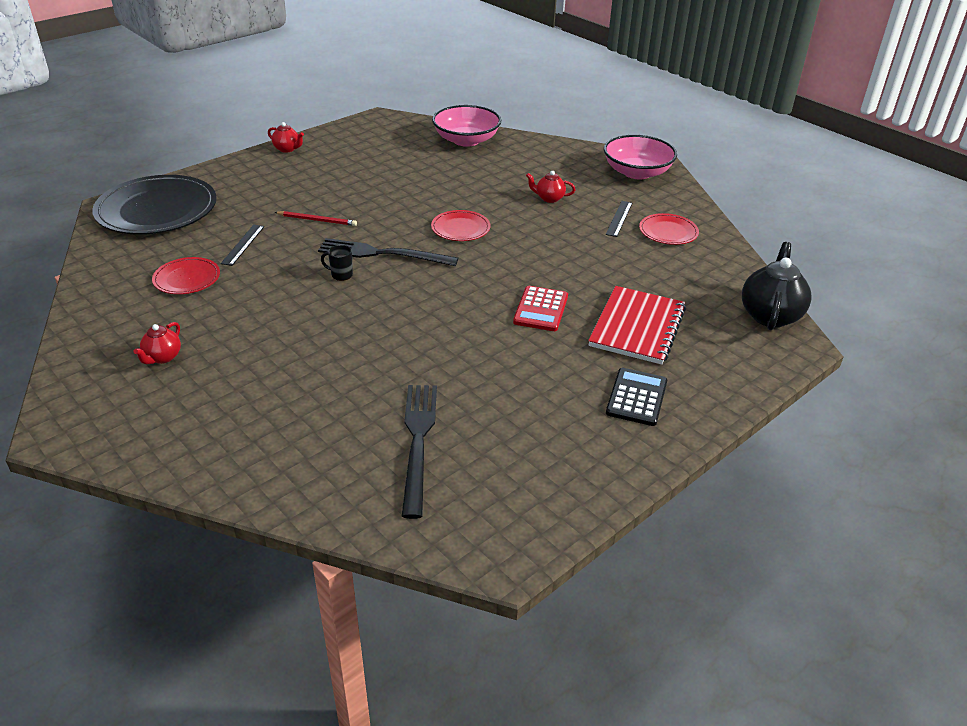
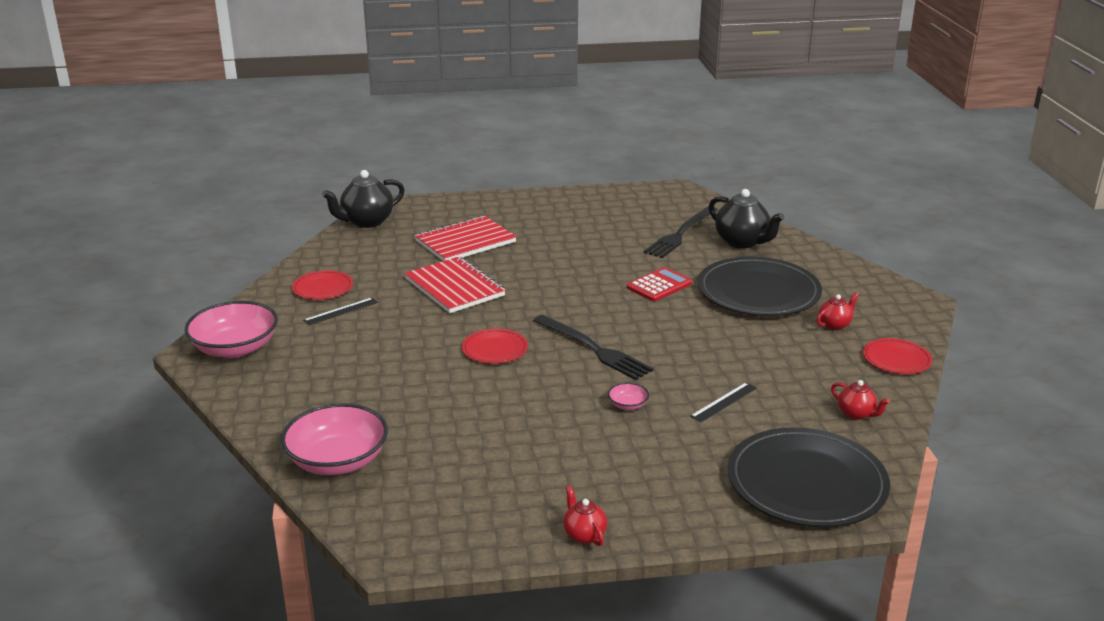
camera: 145 degrees left, 10 degrees down
(187, 278) = (795, 383): red plate -> red plate (896, 359)
(265, 374) = (758, 292): none -> black plate
(317, 220) = (628, 405): red pencil -> pink bowl
(327, 459) = (742, 242): none -> black teapot
(341, 275) = (648, 342): black mug -> none
(540, 309) = (516, 270): red calculator -> red calculator (659, 285)
(549, 198) = (368, 350): red teapot -> red teapot (856, 414)
(568, 270) = (454, 287): none -> red notebook
(636, 397) = (525, 214): black calculator -> none

